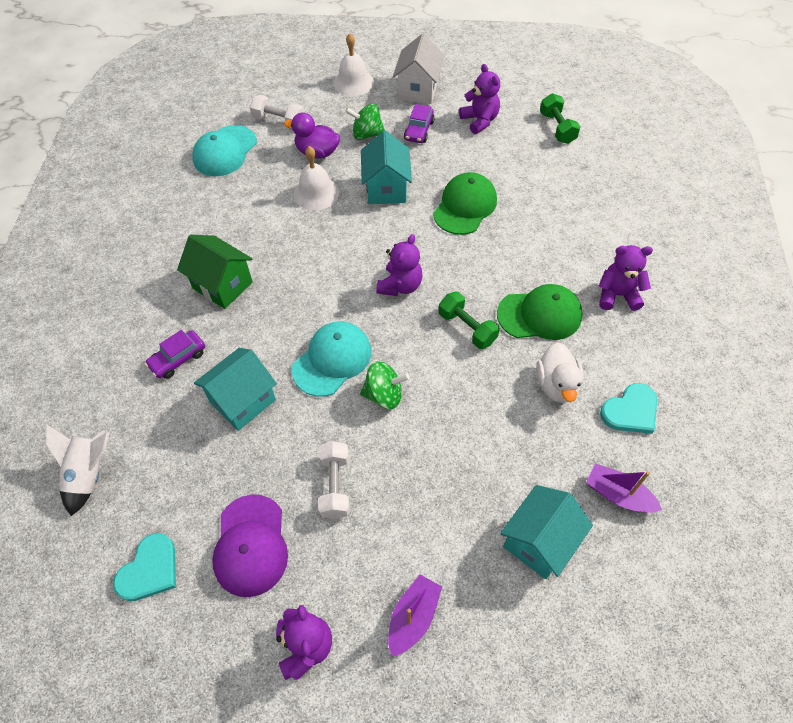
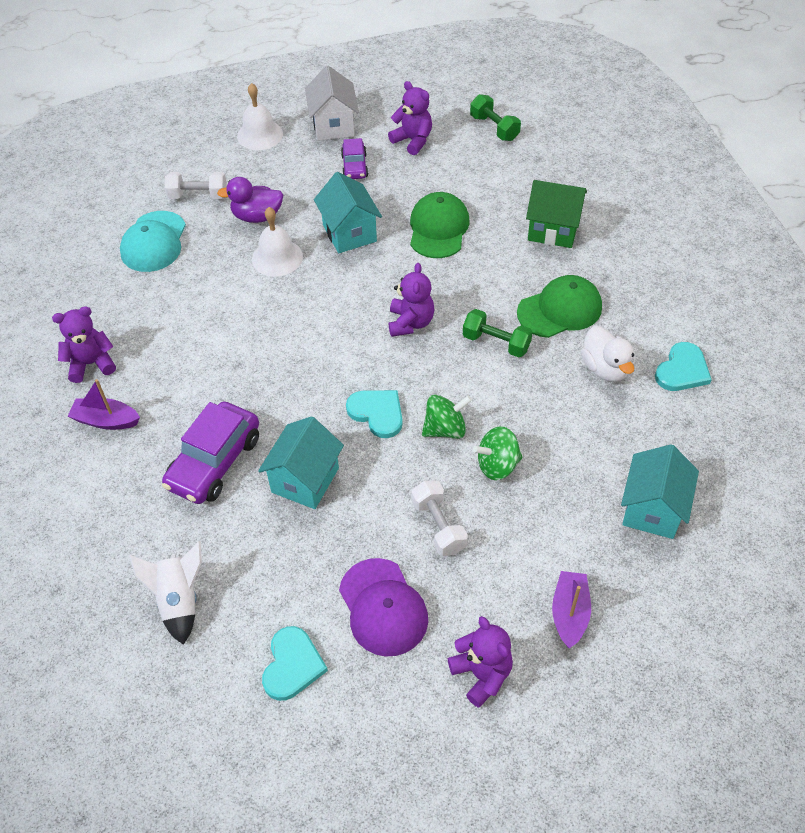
camera: 20 degrees left, 5 degrees down
(178, 359) = (214, 462): purple car -> purple car, size x1.76
(222, 285) = (224, 376): green house -> green house (553, 230)
(332, 360) = (377, 413): turquoise cap -> turquoise heart
(367, 134) = (301, 184): green spinning top -> green spinning top (497, 465)
(617, 295) = (624, 270): purple teddy bear -> purple teddy bear (91, 364)
(618, 494) = (703, 446): purple boat -> purple boat (106, 420)

